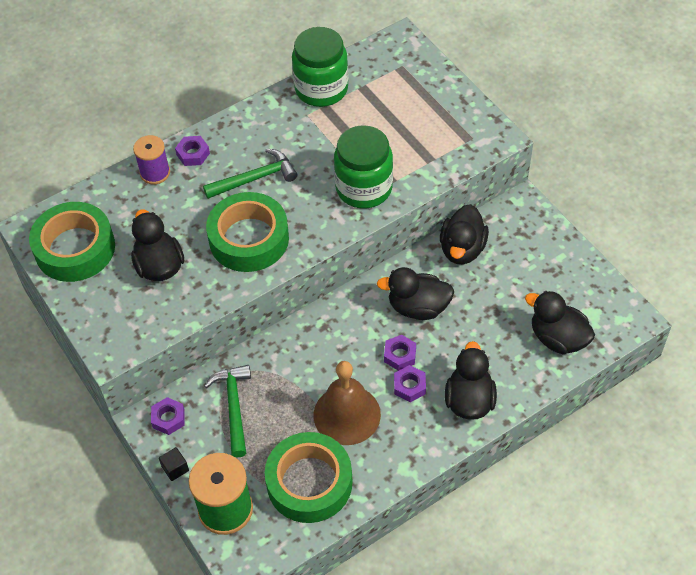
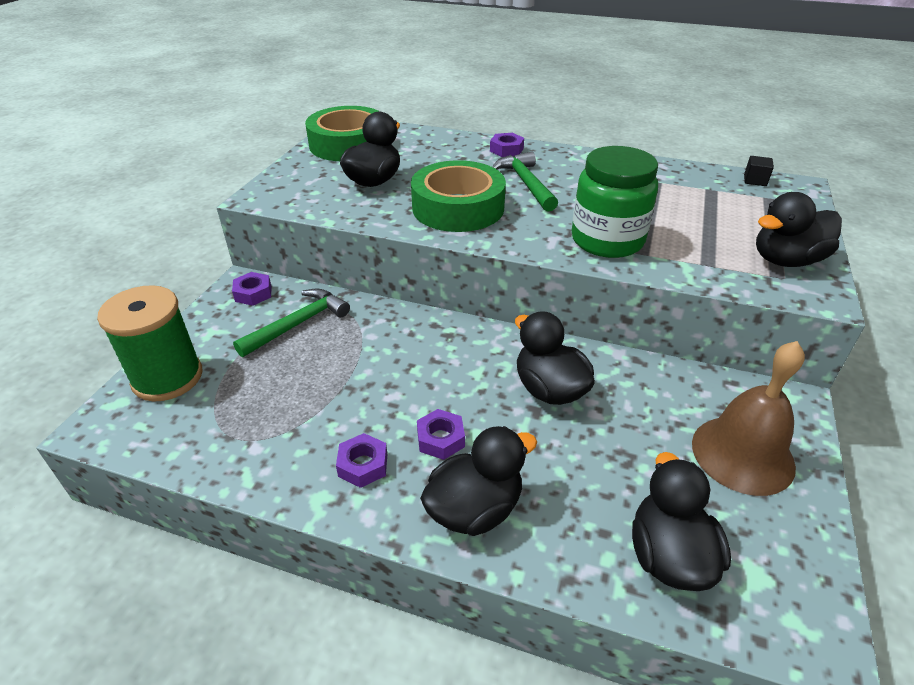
camera: 50 degrees right, 15 degrees down
(155, 173) = (464, 143): purple spool -> none
(175, 468) = (198, 323): black cube -> black cube (755, 180)
(255, 178) = (526, 183): green hammer -> green hammer turned 135 degrees counterclockwise
(309, 482) = (241, 423): green tape -> none
(321, 89) = (670, 173): green jar -> none
(347, 414) = (355, 406): brown bell -> brown bell (742, 454)
(400, 355) = (473, 408): purple nut -> purple nut (363, 465)
(462, 249) = (665, 384): black duck -> black duck (786, 260)

